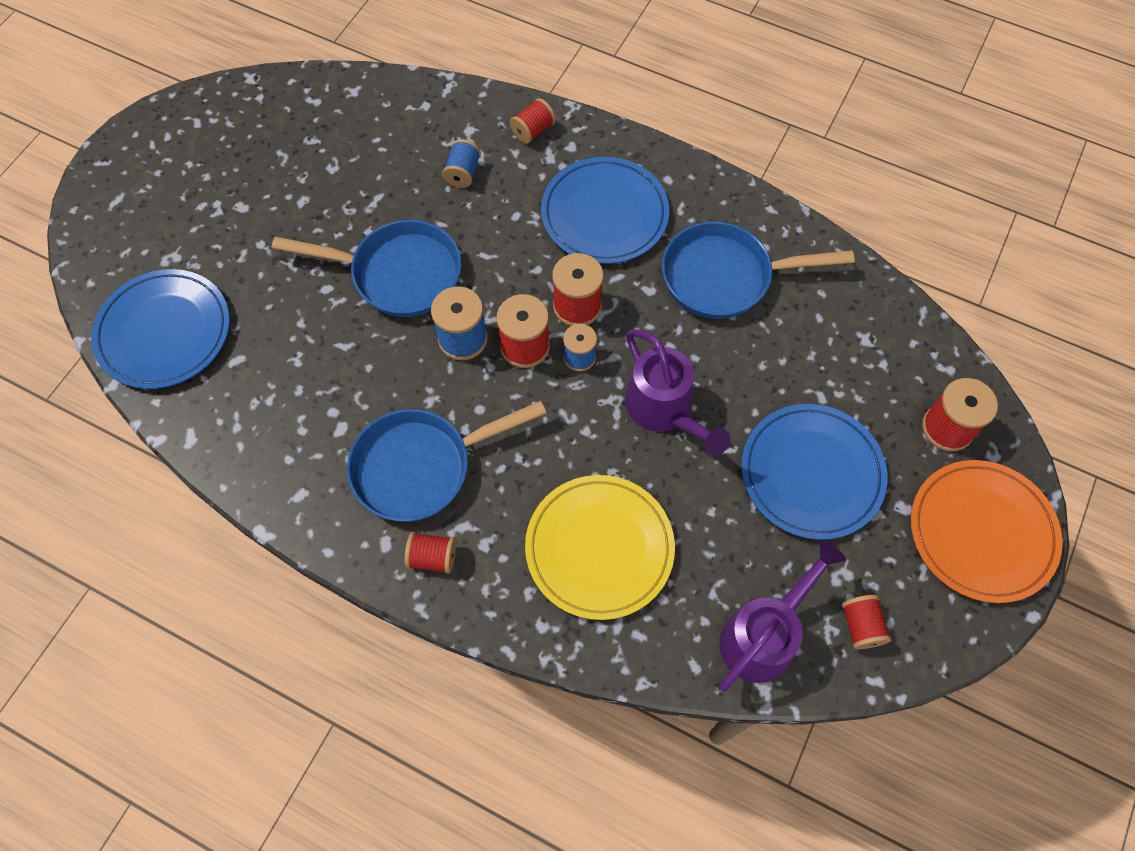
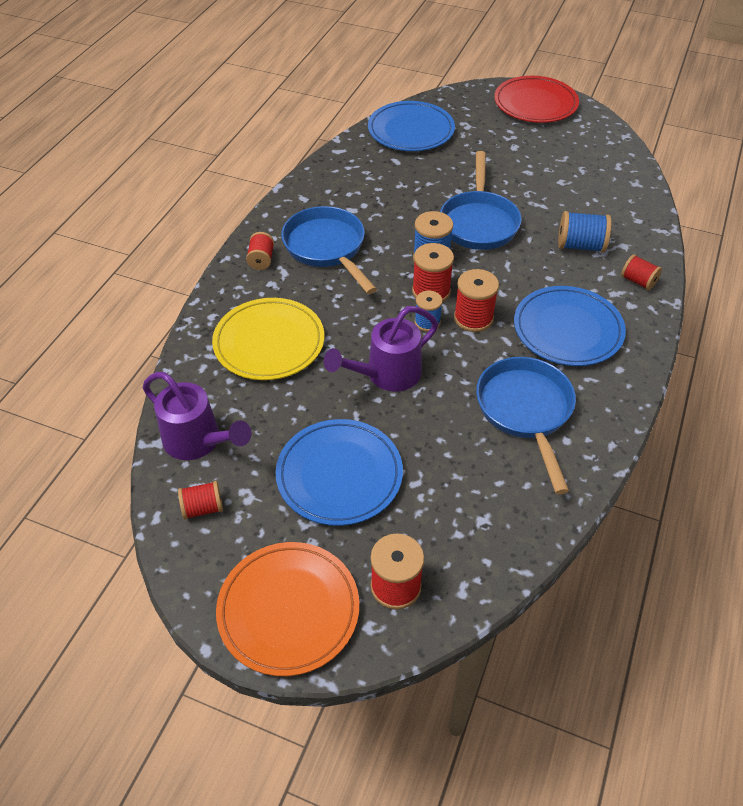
camera: 85 degrees right, 15 degrees down
(142, 163) = (535, 103): none -> red plate
(463, 173) = (580, 246): blue spool -> blue spool, size x1.52

